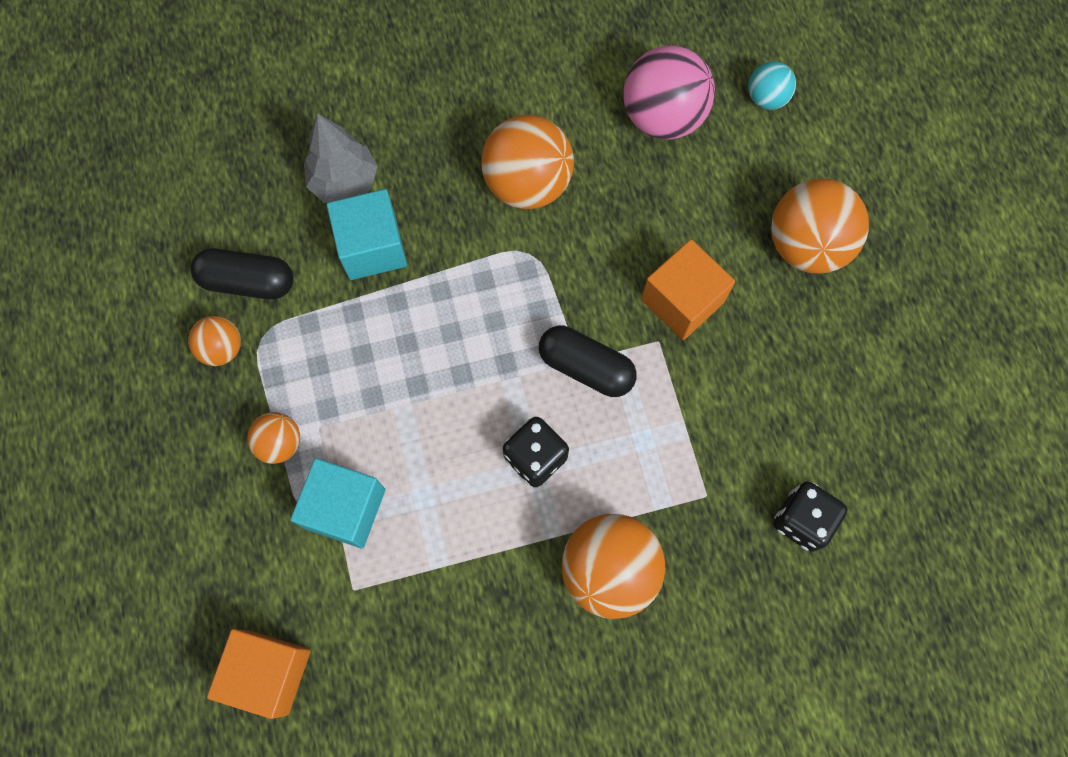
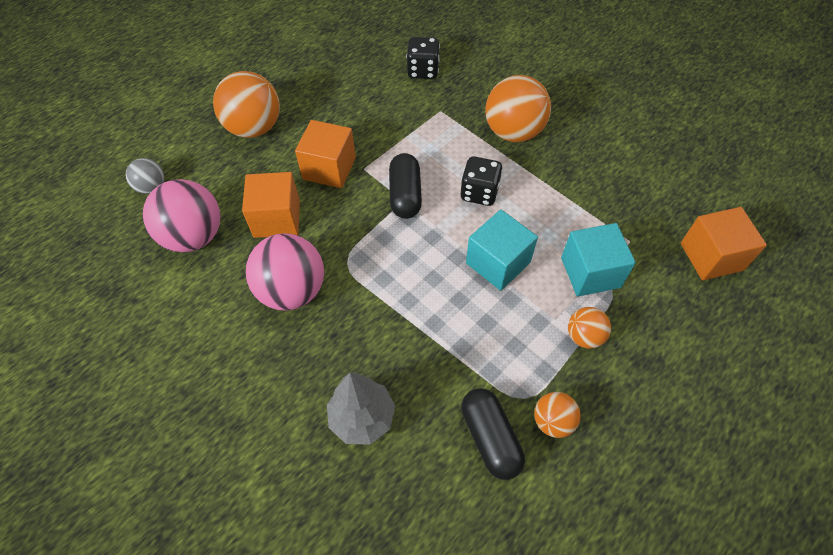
camera: 120 degrees left, 15 degrees down
(372, 247) = (404, 364): turquoise cube -> turquoise cube (498, 263)
(527, 183) = (292, 290): orange ball -> pink ball
(637, 209) = (277, 218): none -> orange cube
(766, 98) = (152, 187): turquoise ball -> grey ball

